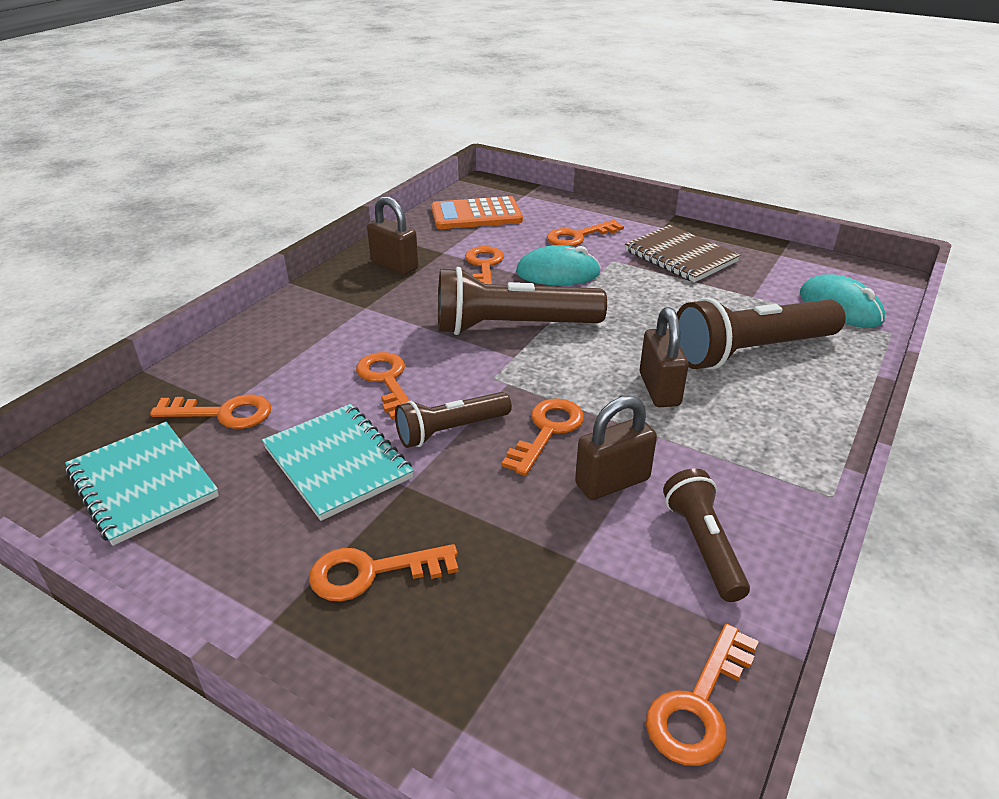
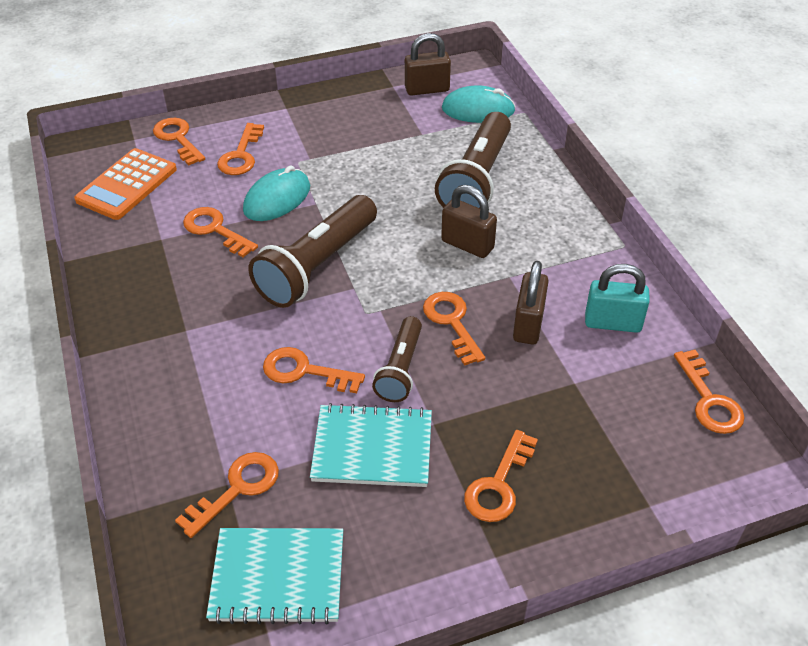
camera: 50 degrees left, 10 degrees up
(394, 265) = (143, 278): brown padlock -> brown padlock (427, 89)
(552, 207) = (178, 139): none -> orange key
(680, 256) = (335, 128): brown notebook -> none
(703, 545) = (612, 323): brown flashlight -> turquoise padlock

